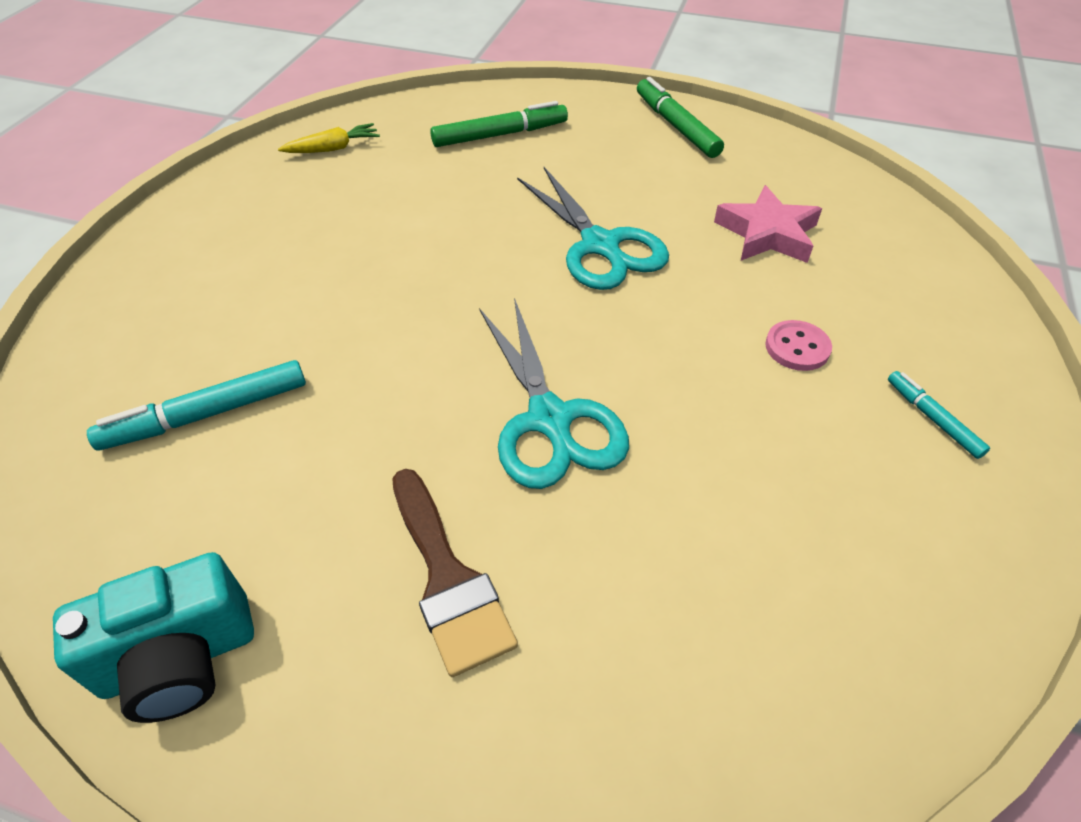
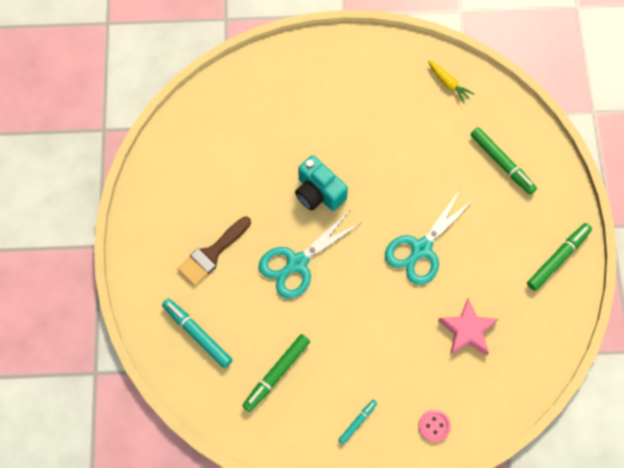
camera: 70 degrees right, 20 degrees up
(180, 659) = (156, 185): turquoise camera -> turquoise camera (318, 193)
(207, 414) = (251, 133): turquoise marker -> turquoise marker (197, 334)
(797, 347) = (381, 358): pink button -> pink button (434, 426)
(803, 531) = (276, 374): none -> green marker

